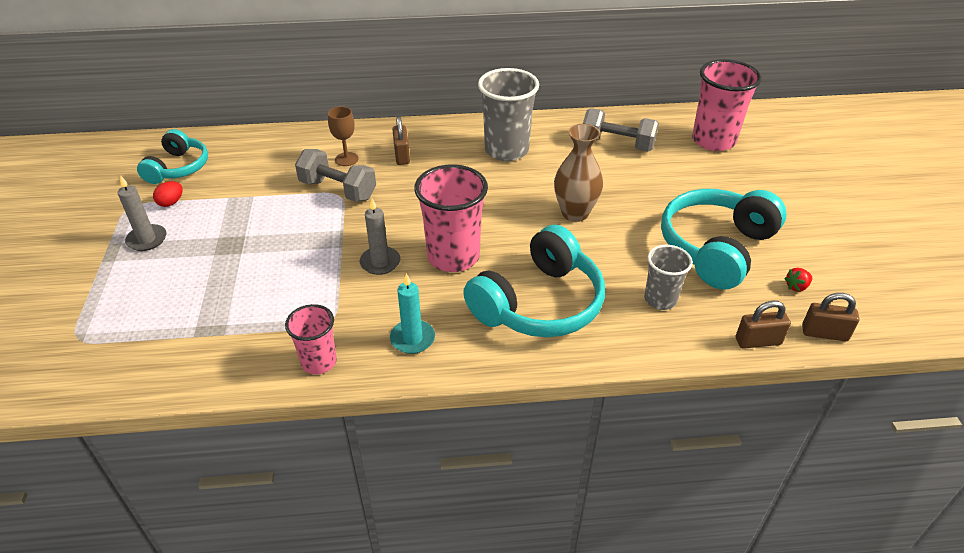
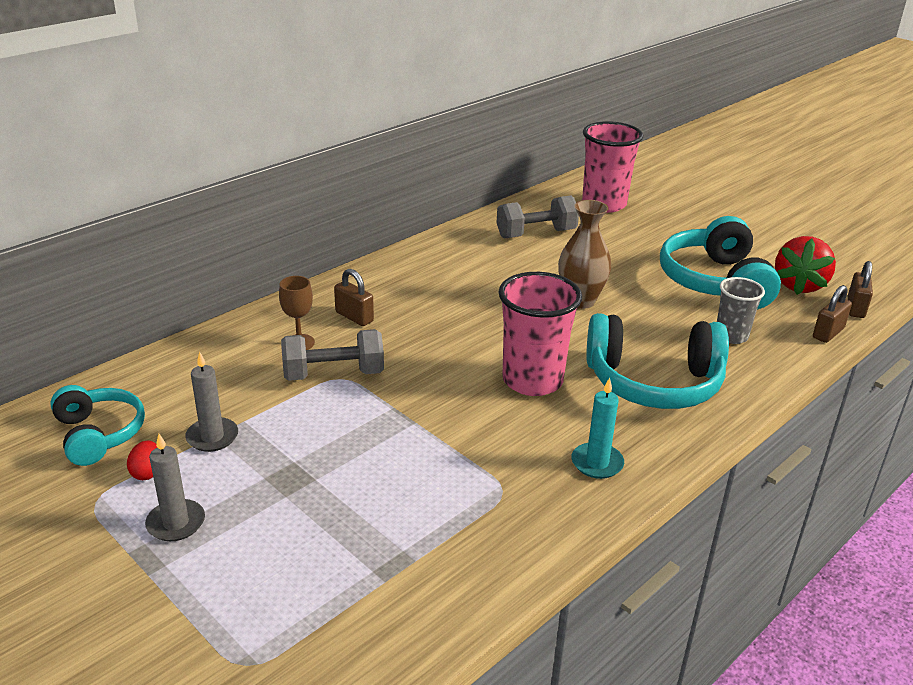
camera: 40 degrees left, 10 degrees down
(319, 362) = (546, 528): pink cup -> none
(380, 262) = (474, 417): grey candle -> grey candle (212, 437)
(506, 150) = (449, 274): grey cup -> none
(539, 303) = (653, 382): turquoise headphones -> turquoise headphones turned 90 degrees clockwise
(796, 287) = (799, 285): red strawberry -> red strawberry, size x2.48
(824, 333) = (855, 308): brown padlock -> brown padlock turned 45 degrees counterclockwise

